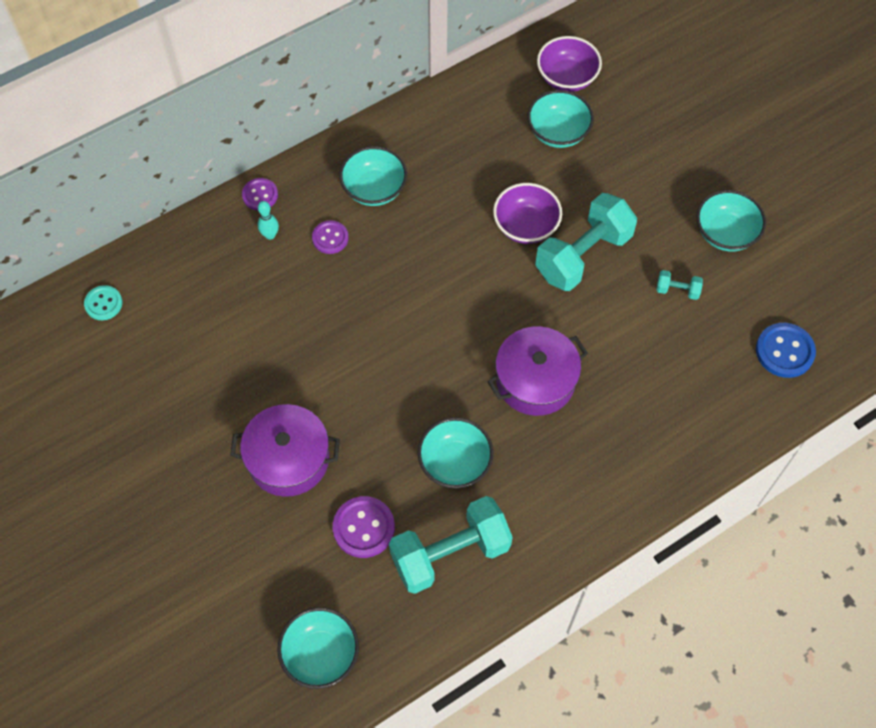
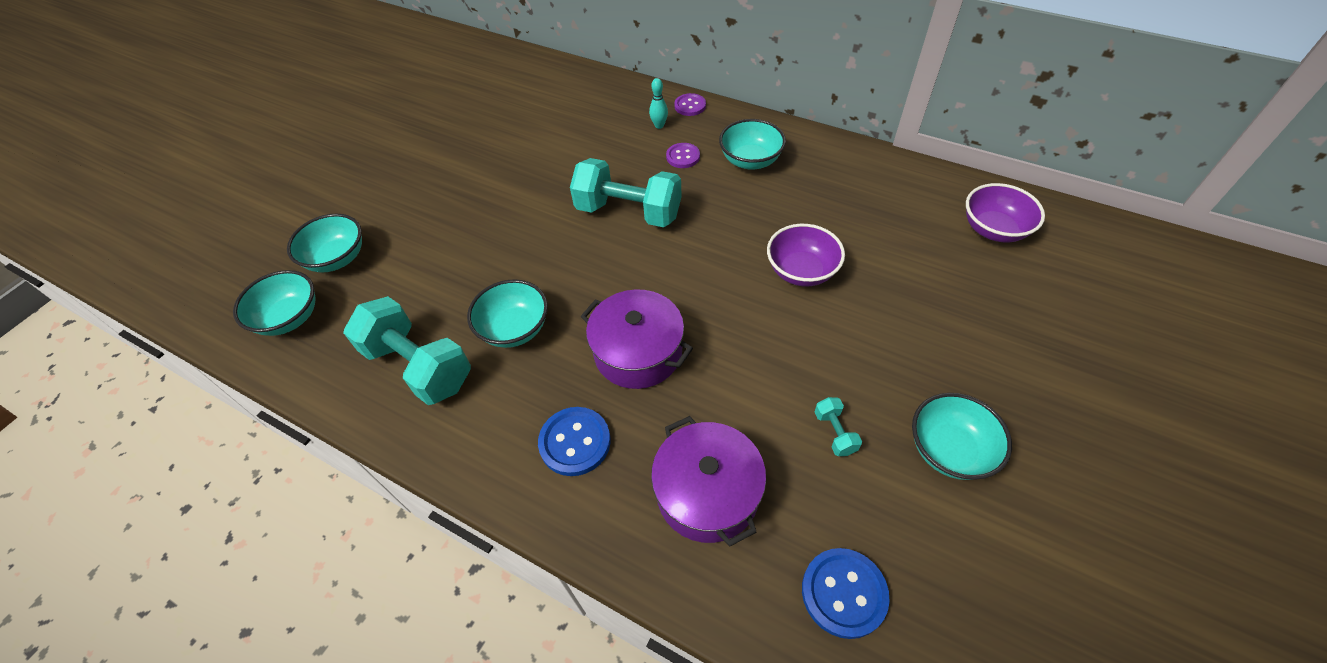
camera: 65 degrees right, 10 degrees down
(103, 303) = (542, 78): turquoise button -> none
(288, 459) = (464, 221): purple pot -> purple pot (707, 493)
(364, 528) = (420, 294): purple button -> none
(558, 132) = (926, 249): turquoise bowl -> turquoise bowl (337, 258)
(583, 255) = (807, 329): turquoise dumbbell -> turquoise dumbbell (628, 212)
(593, 461) = (575, 442): none -> blue button

